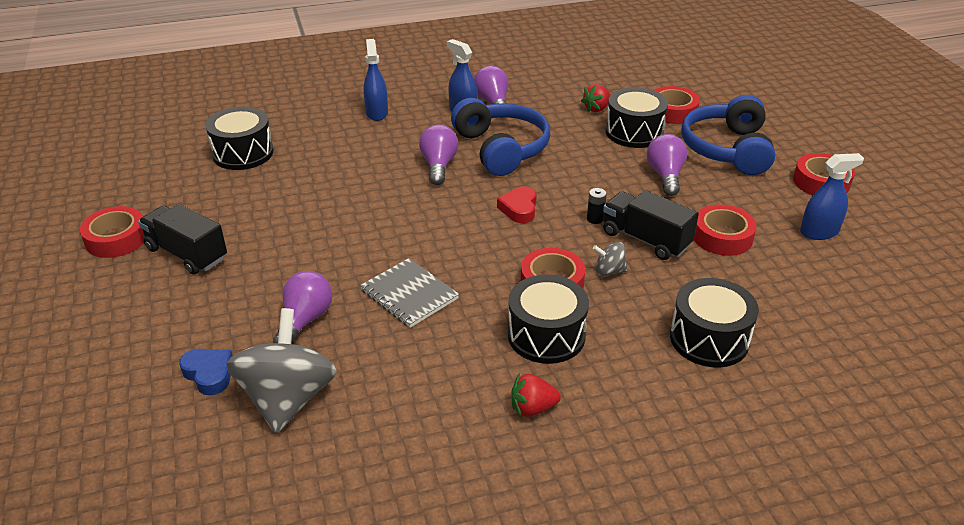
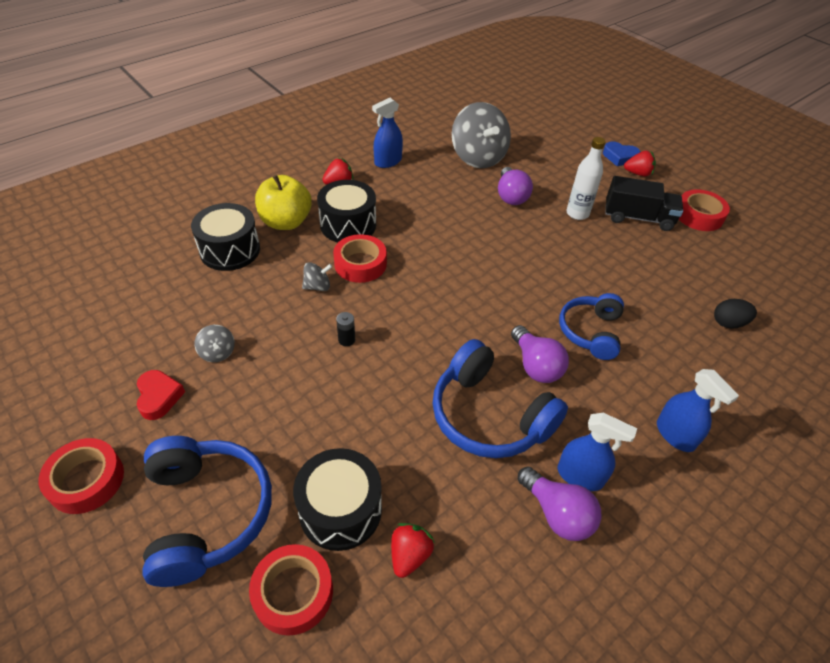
camera: 155 degrees right, 10 degrees up
(100, 308) = (638, 173): none -> red strawberry
(209, 374) = (532, 158): blue heart -> blue heart (619, 157)
(243, 153) = (728, 323): black drum -> black egg
(249, 276) = (577, 213): none -> white bottle
(368, 174) = (590, 332): none -> blue headphones
(409, 294) = (459, 229): grey notebook -> none
(519, 209) = (423, 331): red heart -> red heart (159, 397)
(629, 361) = (286, 222): none -> yellow apple
(645, 239) = (292, 328): black truck -> none
(665, 176) = (285, 429): purple light bulb -> none
(722, 237) = (217, 353): red tape -> grey spinning top
(819, 232) = (112, 389): blue spray bottle -> blue spray bottle (388, 162)

